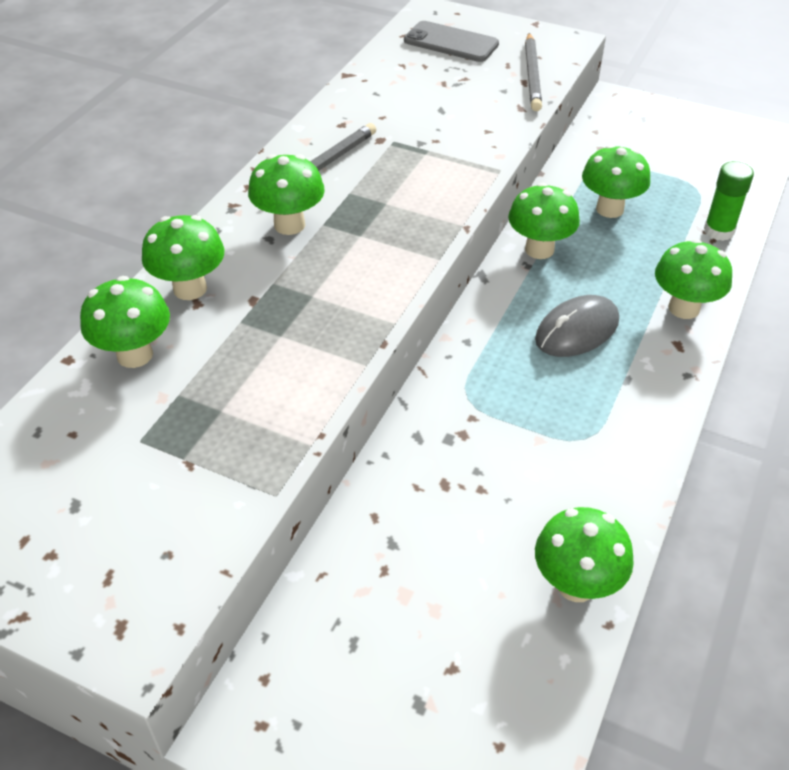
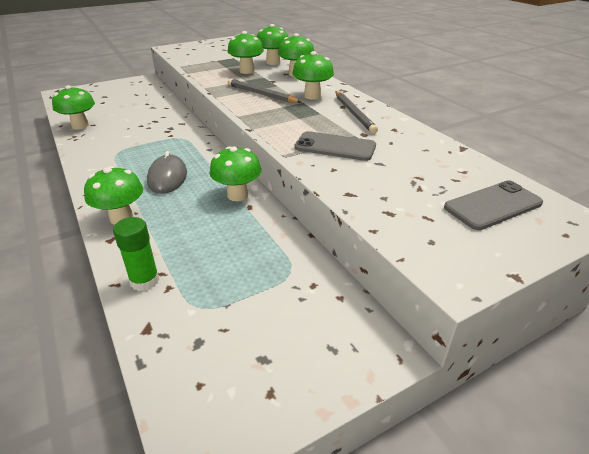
camera: 125 degrees right, 10 degrees down
(437, 146) = (335, 147): none -> grey phone
(532, 75) = (397, 221): grey pencil -> grey pencil (261, 94)
(609, 209) = (235, 242): green mushroom -> green mushroom (247, 71)

